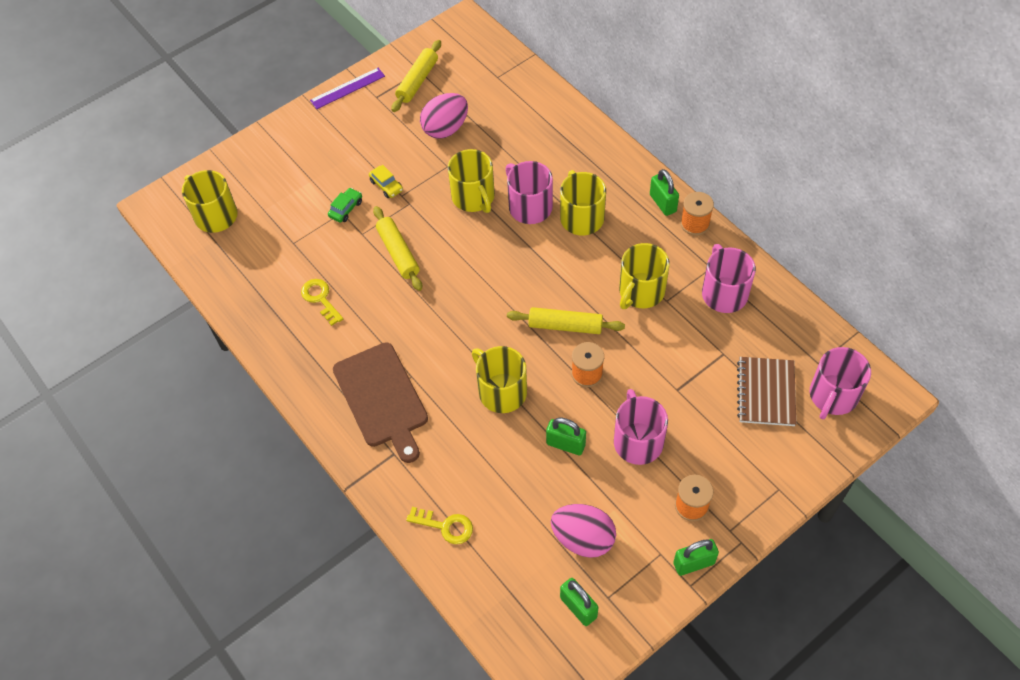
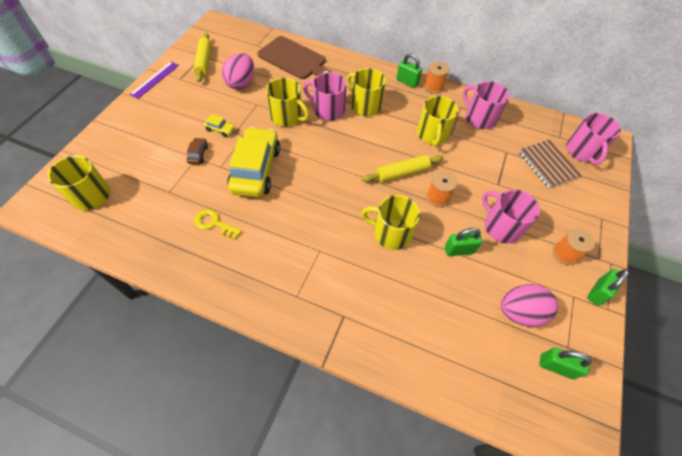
camera: 35 degrees left, 0 degrees up
(346, 209) = (198, 154): green car -> brown car
(382, 398) = (308, 277): brown cutting board -> brown cutting board (294, 59)
(398, 253) = (256, 169): yellow rolling pin -> yellow car
(445, 526) = (420, 354): yellow key -> none

